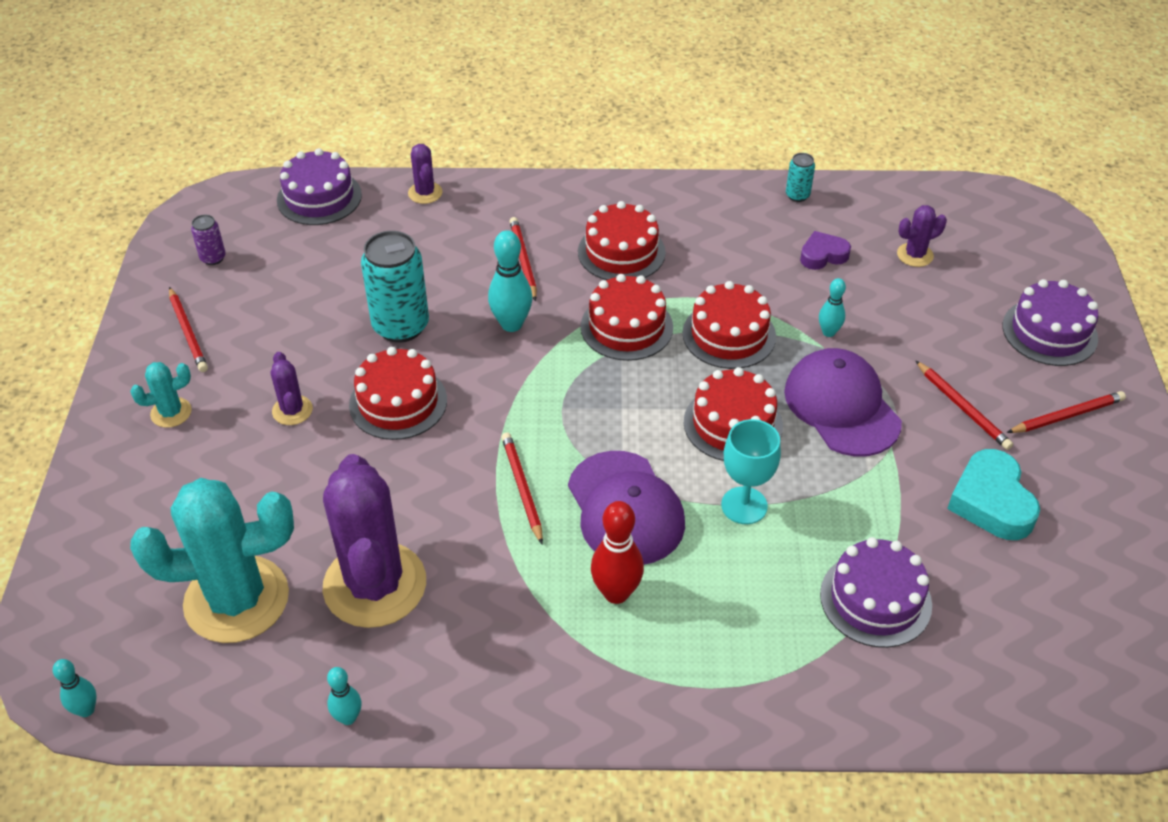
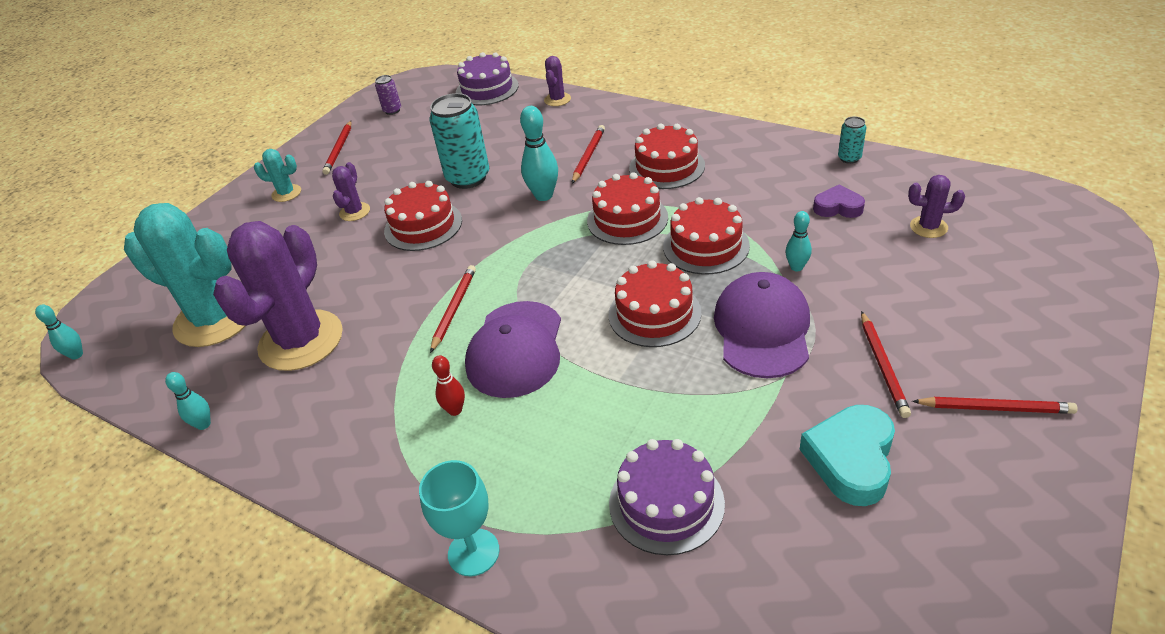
camera: 35 degrees right, 5 degrees down
(616, 593) = (455, 410): red bowling pin -> red bowling pin, size x0.59
(744, 505) = (612, 380): turquoise goblet -> turquoise goblet (473, 552)
(1049, 332) = (1029, 327): purple cake -> none

